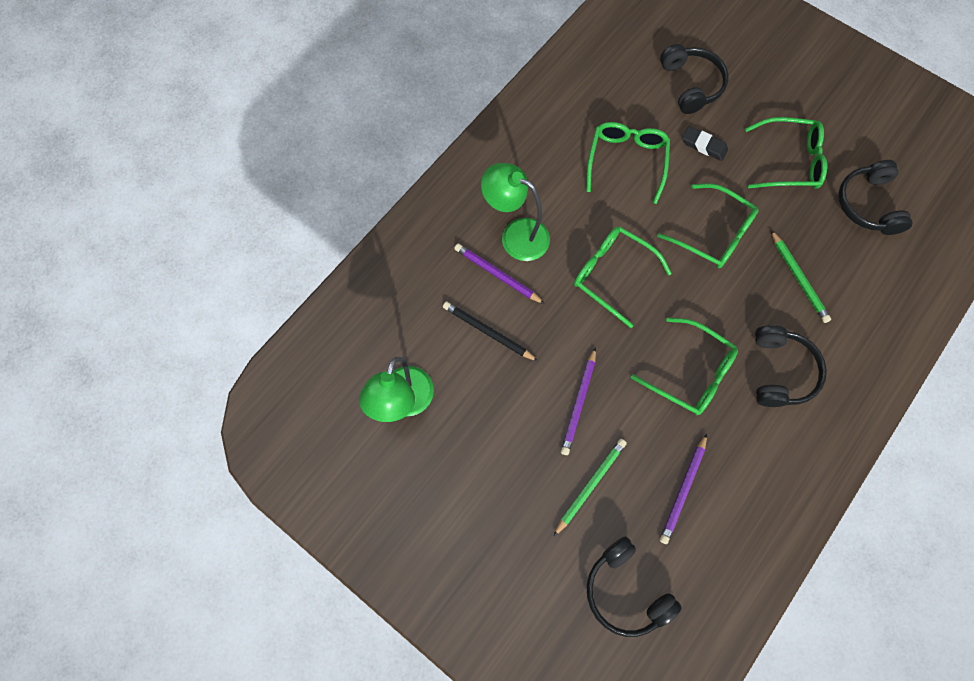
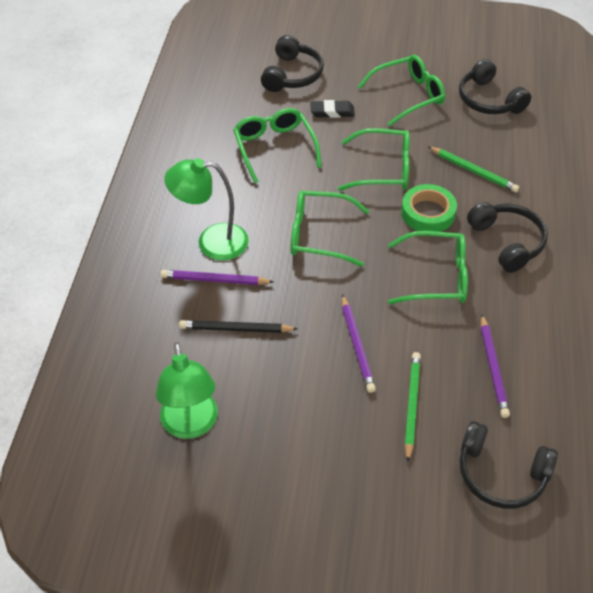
camera: 30 degrees left, 20 degrees down
(691, 85) = (292, 75): black headphones -> black headphones turned 60 degrees clockwise
(725, 302) = (428, 213): none -> green tape

